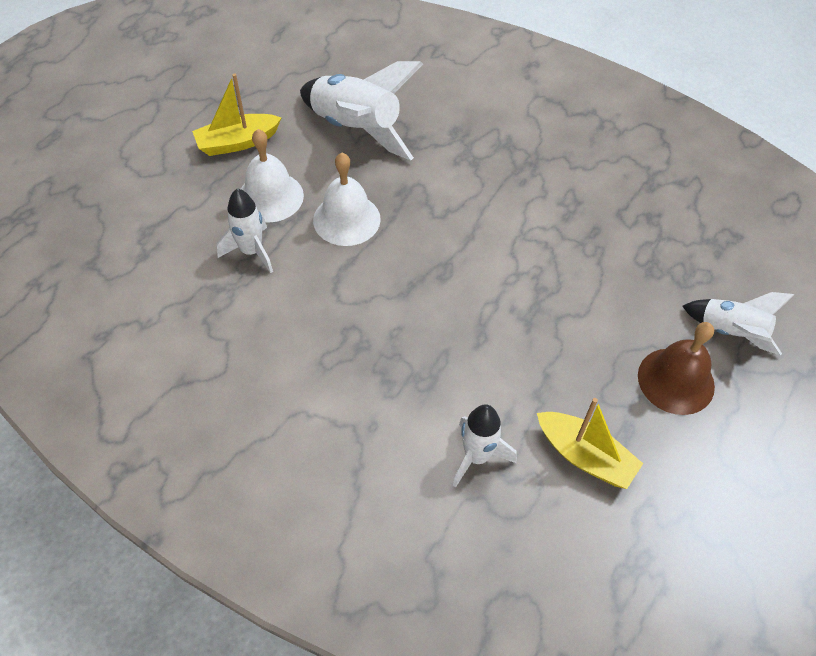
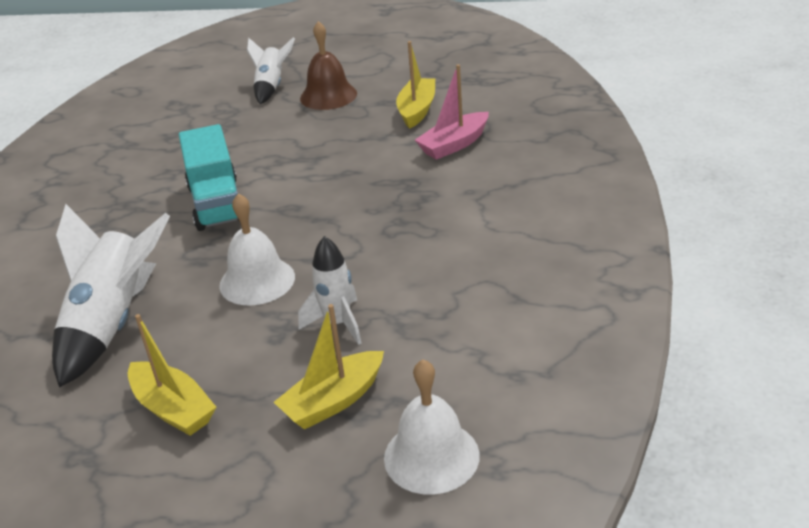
camera: 110 degrees left, 20 degrees down
(172, 222) = (333, 401): none -> yellow boat
(270, 197) = (252, 343): white bell -> white bell (431, 456)
(477, 457) = (454, 144): white rocket -> pink boat
(489, 223) = (217, 203): none -> turquoise truck

